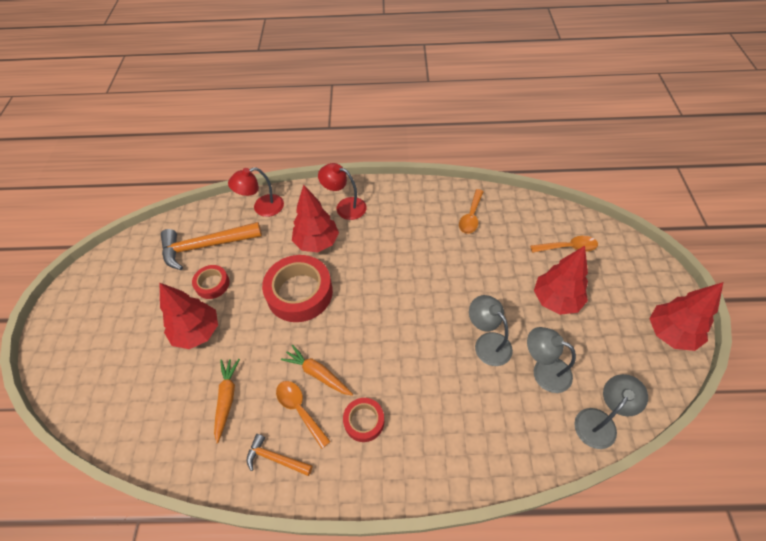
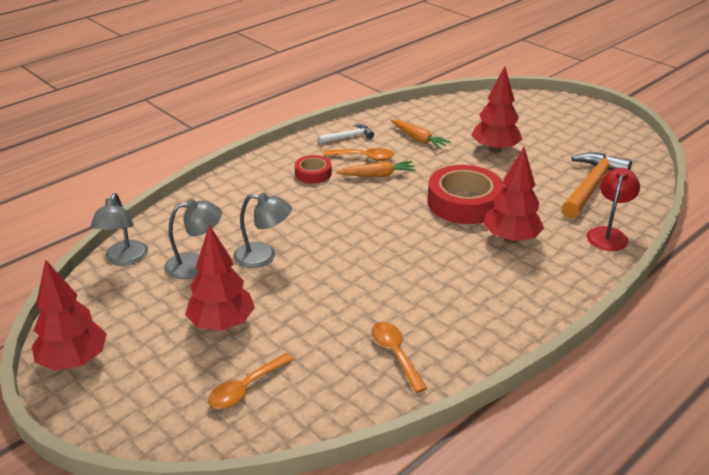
camera: 135 degrees right, 20 degrees down
(212, 284) = (537, 172): red tape -> none
(275, 458) = (348, 137): orange hammer -> white hammer
(345, 206) = (539, 281): red lamp -> none

